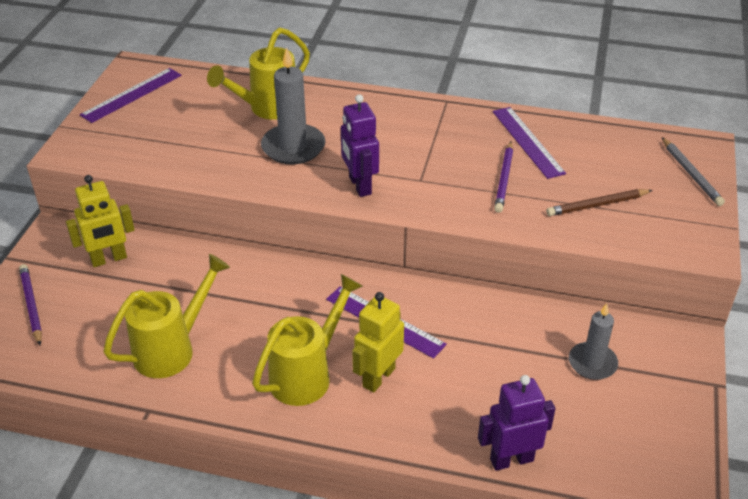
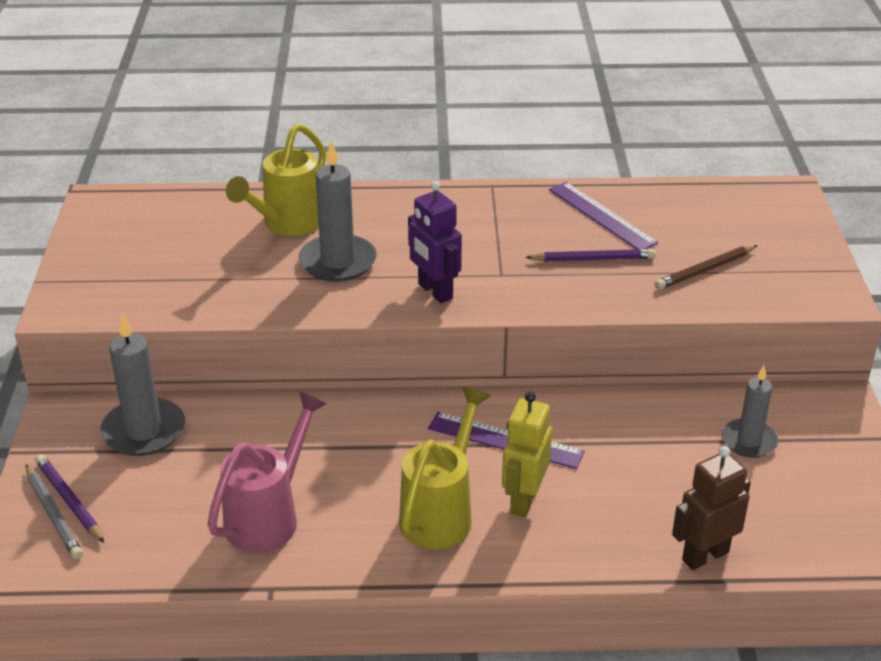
camera: 15 degrees left, 5 degrees down
(109, 259) = (144, 431): yellow robot -> grey candle
(132, 95) = (111, 233): purple ruler -> none
(172, 349) = (269, 516): yellow watering can -> pink watering can
(504, 179) = (593, 259): purple pencil -> purple pencil turned 90 degrees counterclockwise
(511, 459) = (705, 556): purple robot -> brown robot
(691, 174) = (788, 223): grey pencil -> grey pencil (53, 515)

